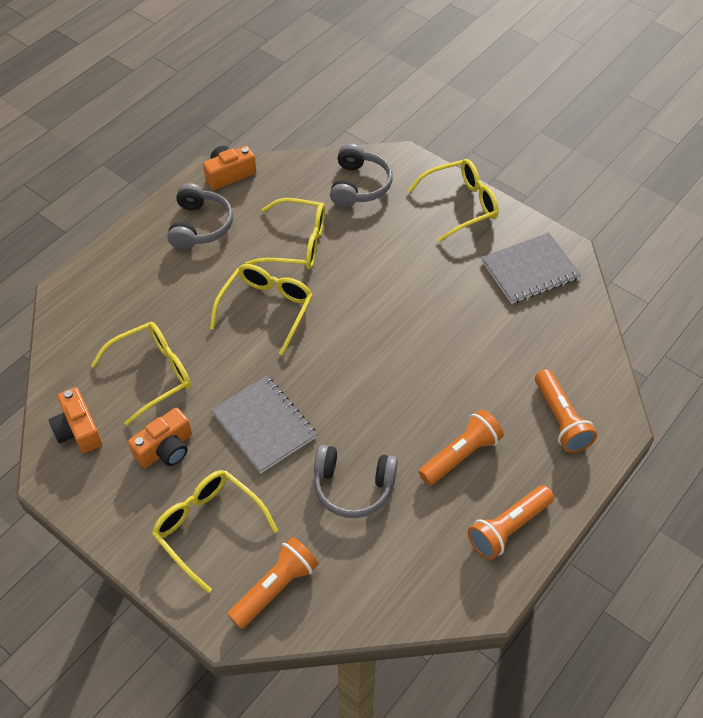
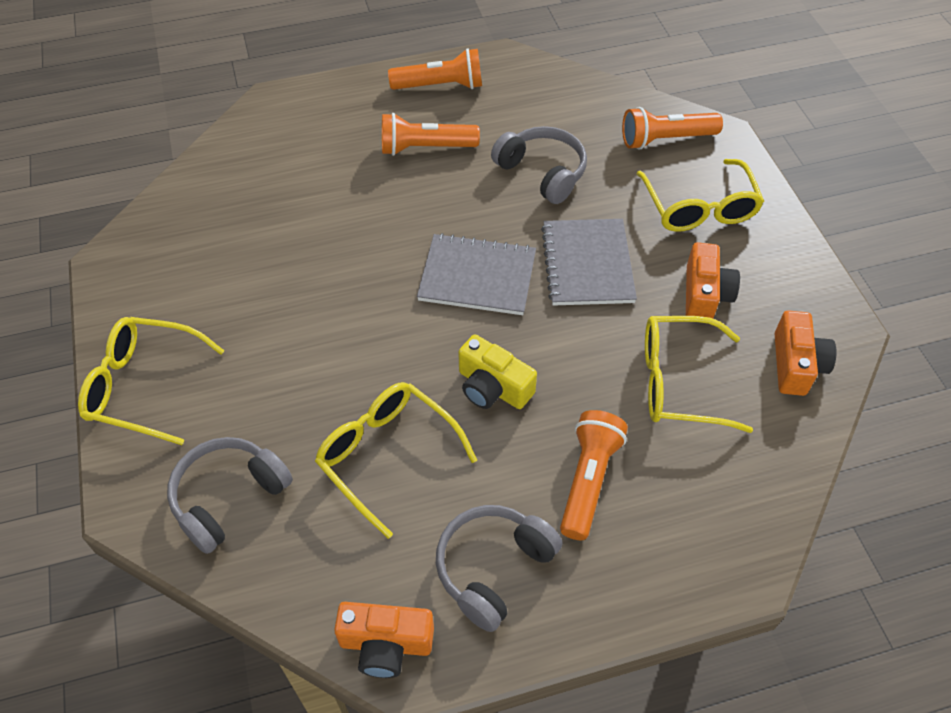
camera: 145 degrees left, 0 degrees up
(166, 449) = (705, 295): orange camera -> orange camera turned 105 degrees clockwise
(267, 308) = (492, 387): yellow glasses -> yellow camera
(530, 270) = (170, 264): grey notebook -> grey notebook (477, 277)
(560, 419) = (311, 129): orange flashlight -> orange flashlight (588, 480)

